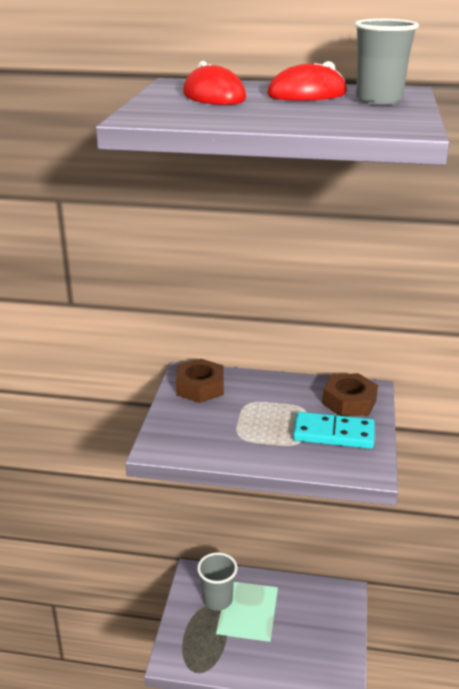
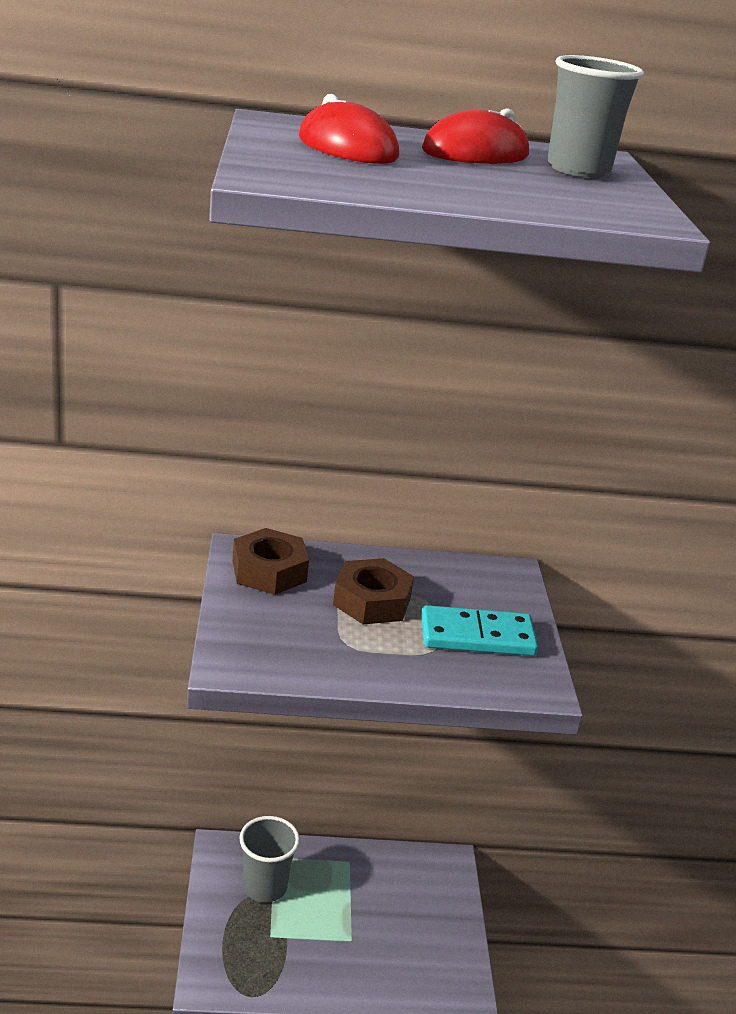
camera: 15 degrees left, 0 degrees up
(349, 402) = (486, 589): brown nut -> brown nut (372, 601)

